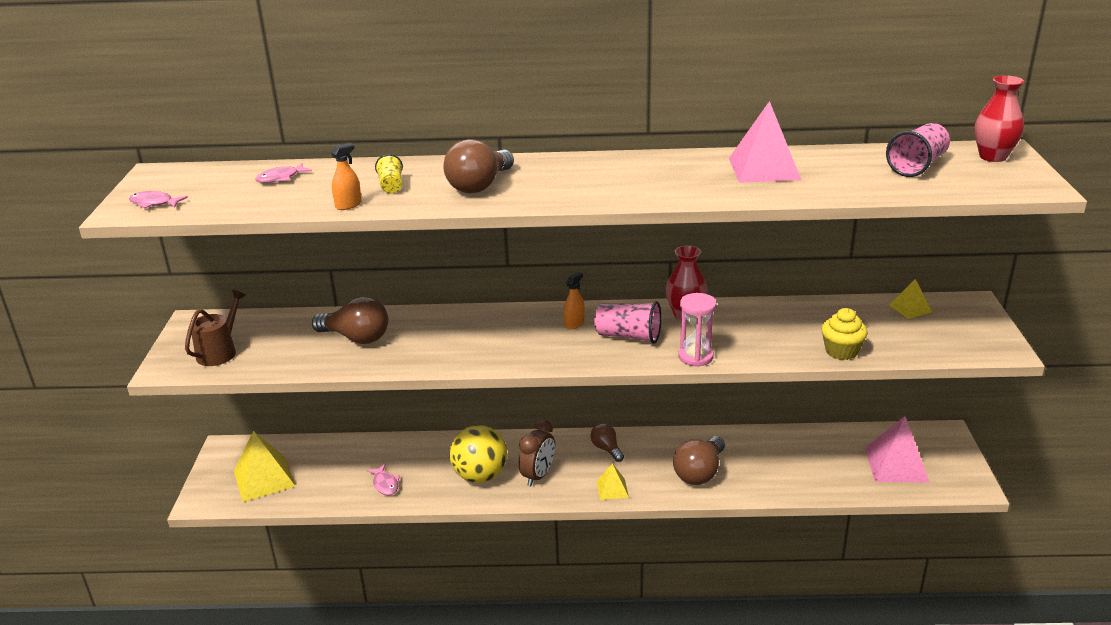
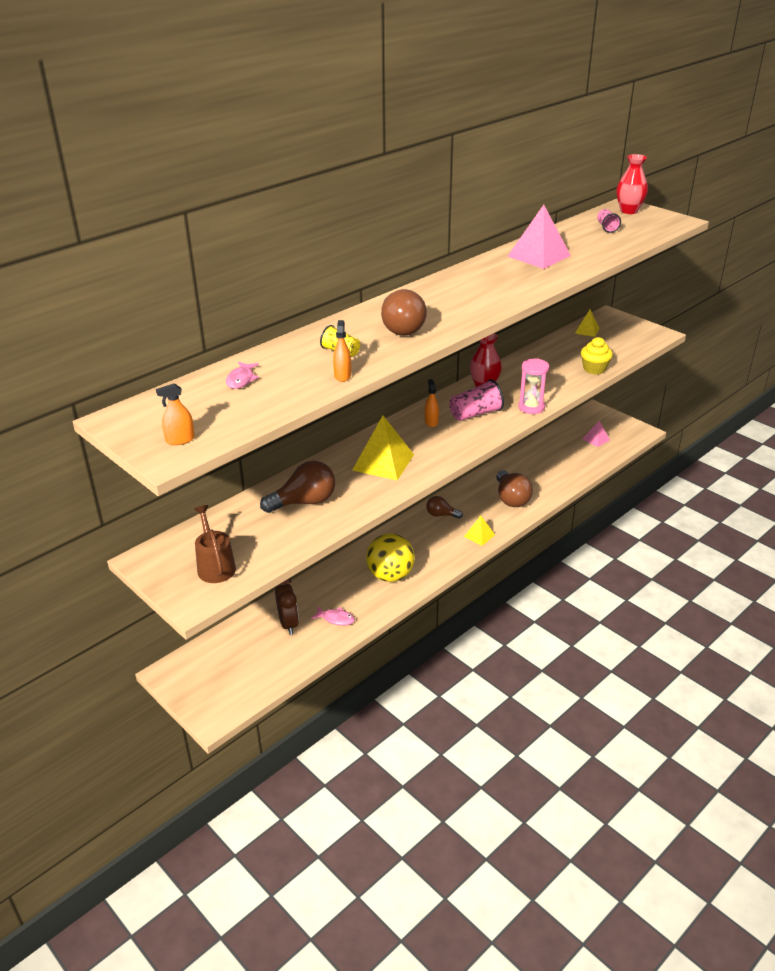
camera: 45 degrees left, 5 degrees up
(154, 203) = (180, 440): pink fish -> orange spray bottle
(264, 478) = (239, 671): yellow pyramid -> yellow pyramid (383, 462)
(538, 476) = (425, 554): brown clock -> brown clock (288, 624)
(896, 464) = (596, 439): pink pyramid -> pink pyramid, size x0.54
(917, 166) = (607, 228): pink cup -> pink cup, size x0.61

